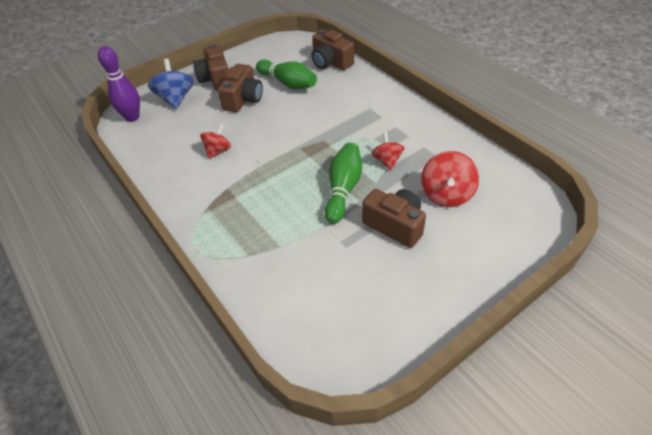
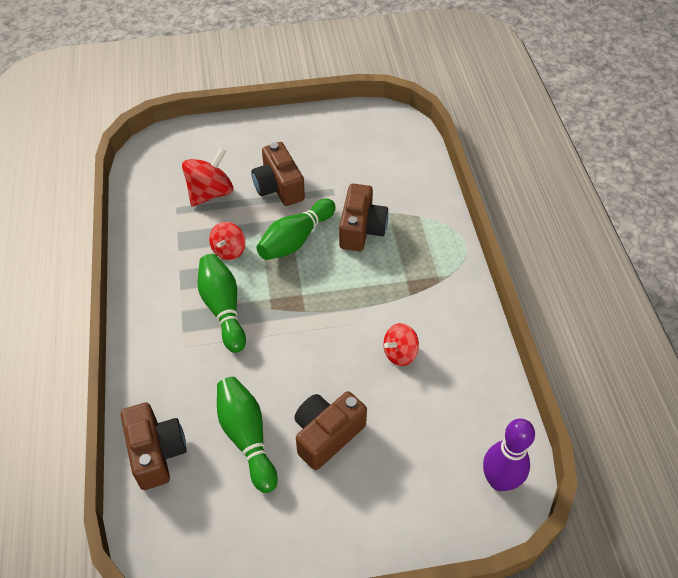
camera: 155 degrees left, 5 degrees up
(175, 99) = (424, 492): blue spinning top -> none
(215, 79) = (346, 511): brown camera -> brown camera (361, 229)
(356, 128) = (223, 308): none -> green bowling pin

